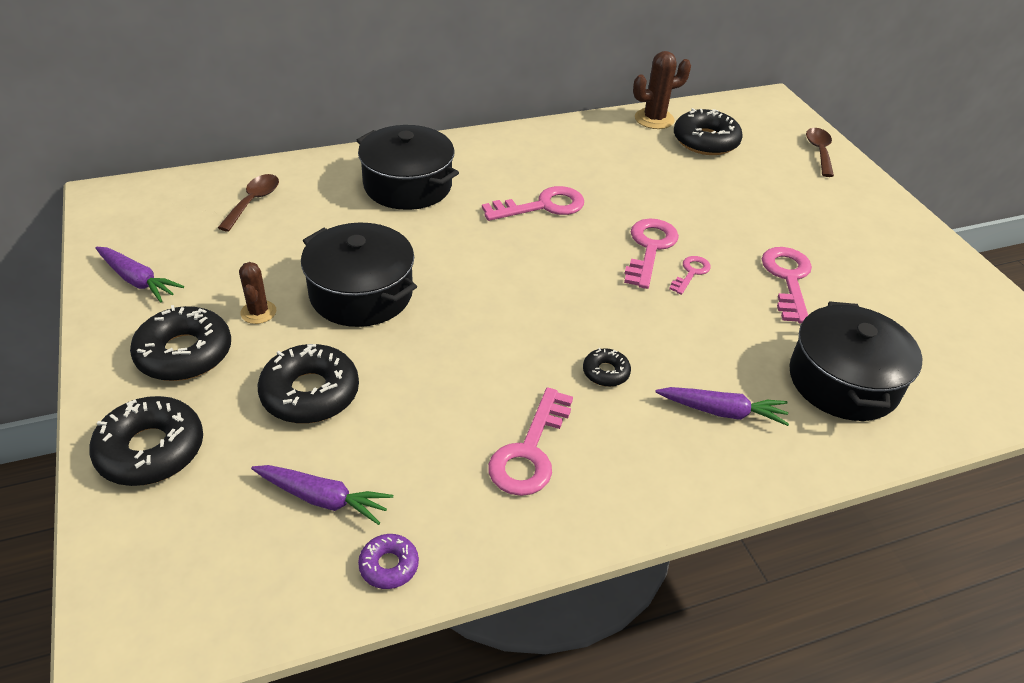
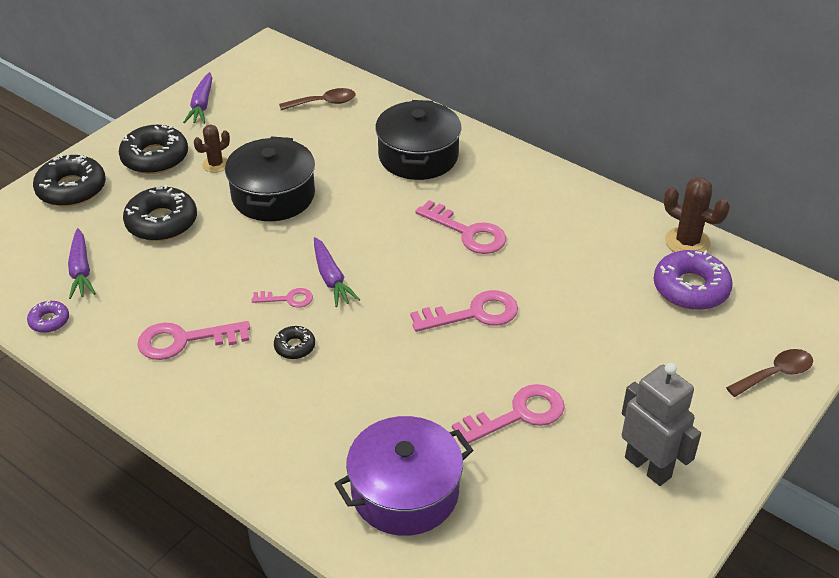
camera: 60 degrees right, 0 degrees up
(691, 273) = (465, 350): pink key -> pink key (288, 299)
(705, 141) = (690, 288): black donut -> purple donut
(722, 412) = (304, 426): purple carrot -> purple carrot (331, 279)
(843, 381) = (405, 492): black pot -> purple pot
(880, 244) = (648, 467): none -> grey robot

